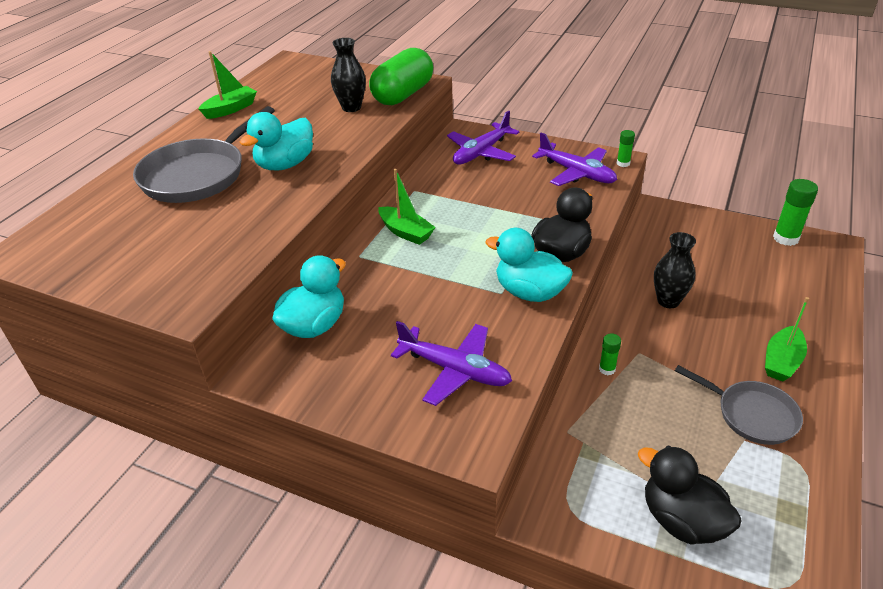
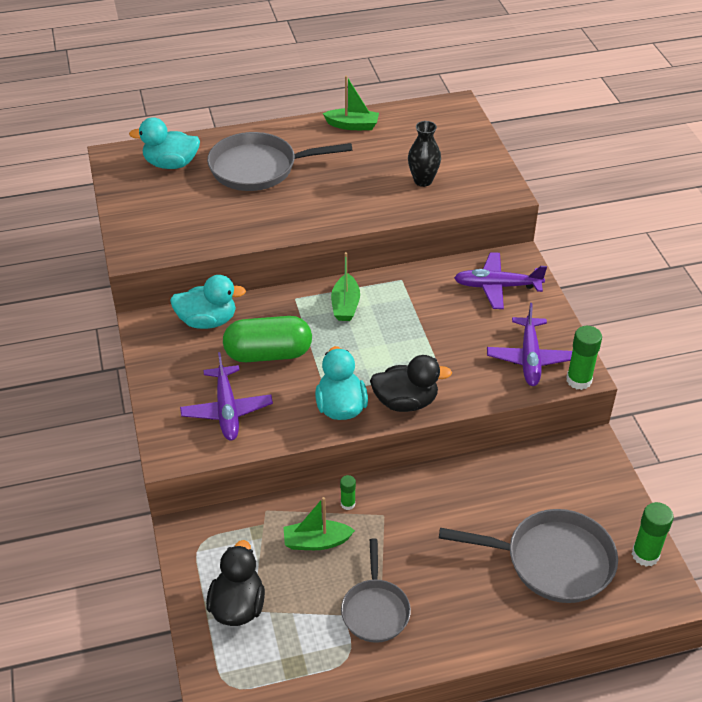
camera: 50 degrees right, 5 degrees up
(285, 164) = (312, 198): turquoise duck -> turquoise duck (171, 164)
(403, 95) = (474, 195): green capsule -> green capsule (268, 354)
(623, 163) = (579, 380): green glue stick -> green glue stick, size x1.78
(668, 301) = (465, 507): black vase -> none
(761, 284) = (552, 561): none -> grey pan
(781, 361) = (457, 609): green boat -> green boat (316, 542)

